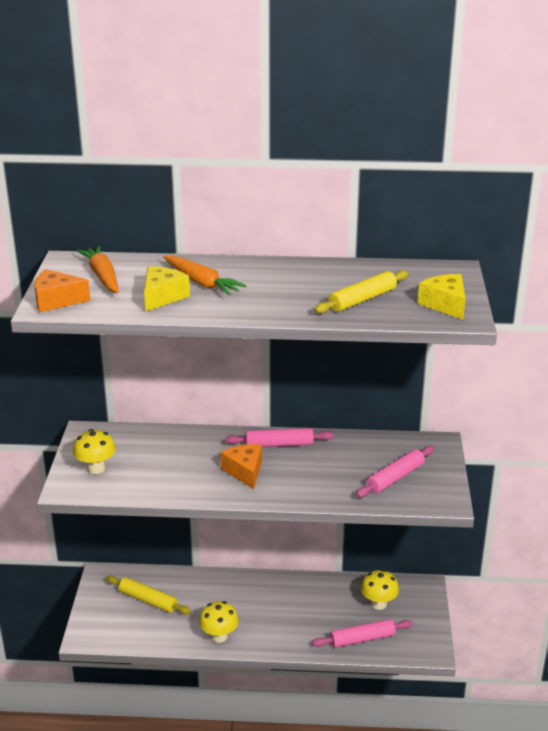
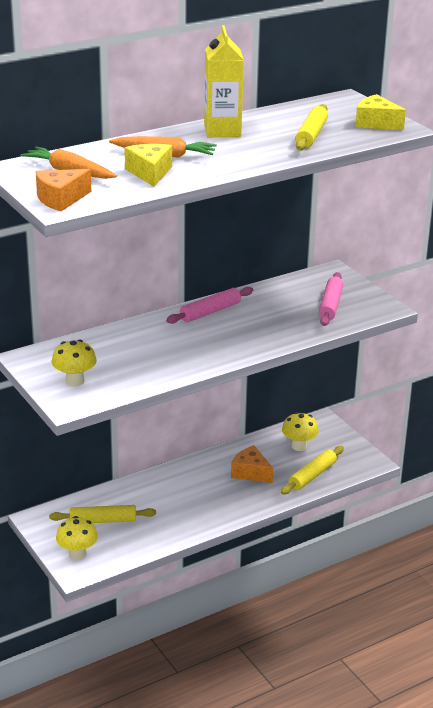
camera: 35 degrees left, 0 degrees up
(219, 636) = (196, 521): yellow mushroom -> yellow mushroom (77, 554)
(244, 471) = (207, 340): orange cheese -> orange cheese (250, 472)
(287, 272) = (222, 131): none -> yellow carton
(362, 639) = (312, 475): pink rolling pin -> yellow rolling pin

